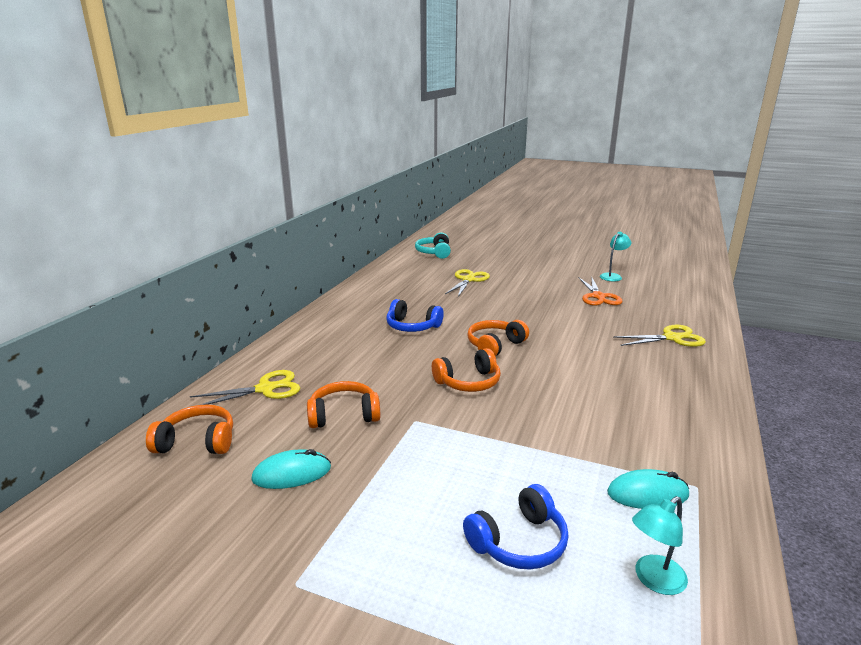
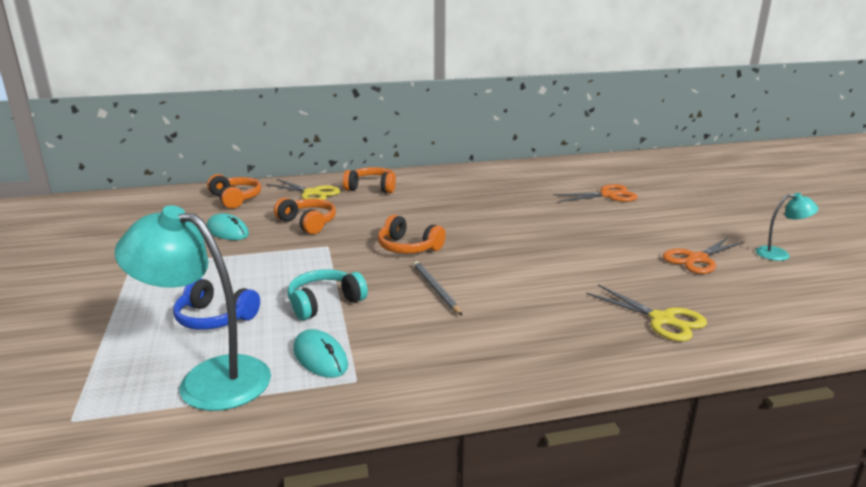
camera: 55 degrees right, 0 degrees up
(412, 326) = (471, 203): blue headphones -> none
(434, 253) = (642, 167): turquoise headphones -> turquoise headphones (324, 303)
(468, 280) = (608, 195): yellow scissors -> orange scissors
(495, 345) = (489, 240): orange headphones -> orange headphones (372, 188)
(562, 397) = (436, 289): none -> grey pencil
(653, 580) = (209, 379): turquoise lamp -> turquoise lamp, size x2.02

